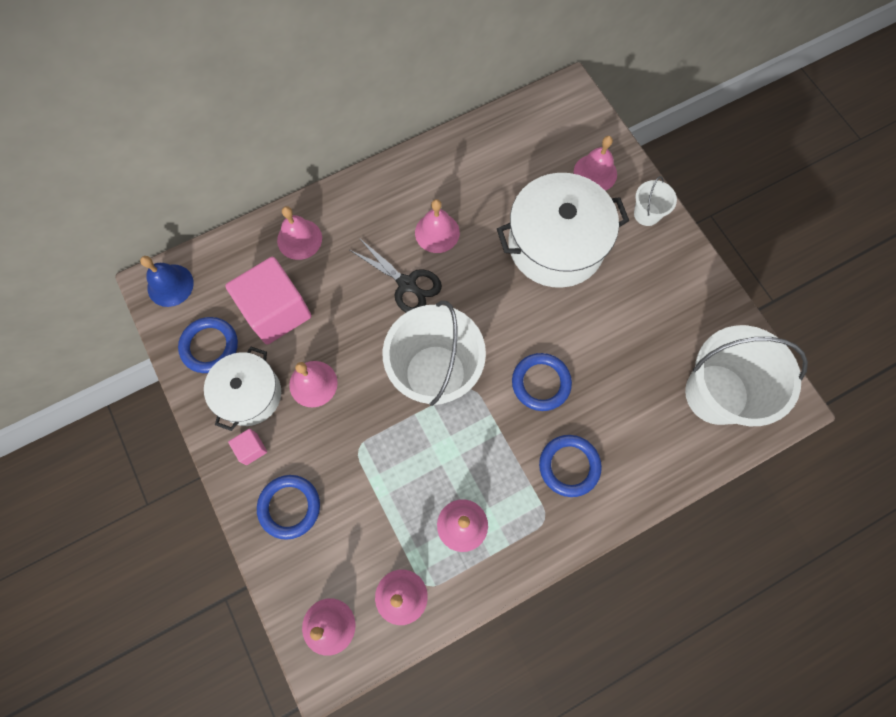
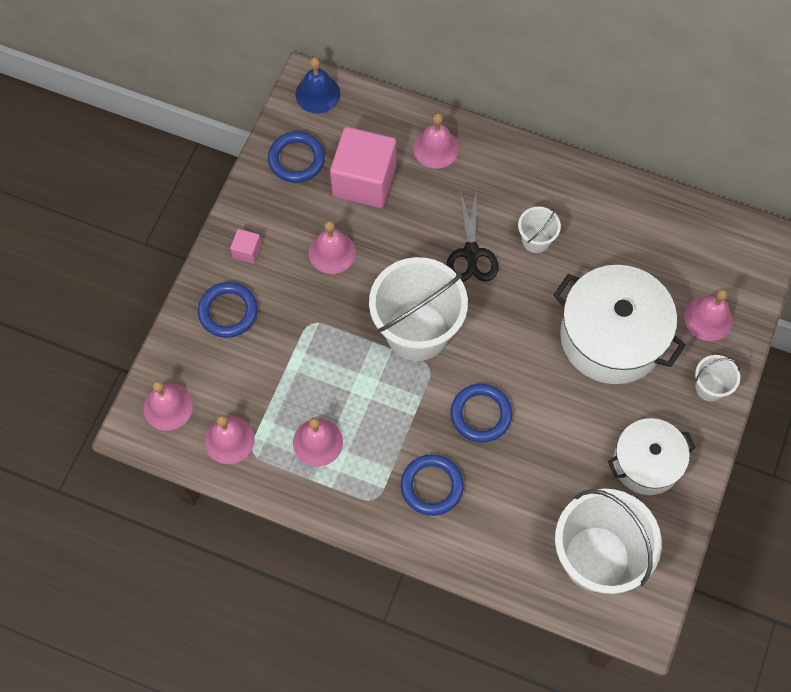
camera: 50 degrees right, 5 degrees down
(249, 394) = (285, 216): white pot -> white pot (646, 463)
(437, 232) = (536, 240): pink bell -> white bucket

